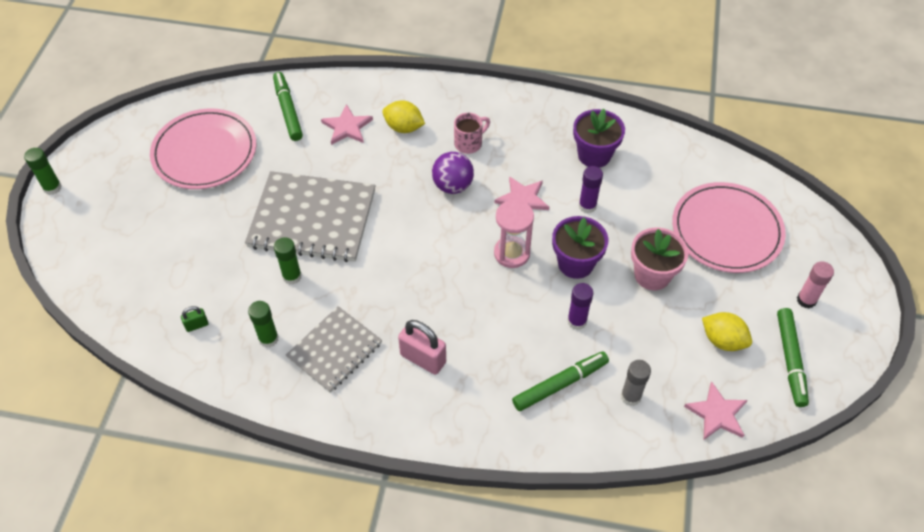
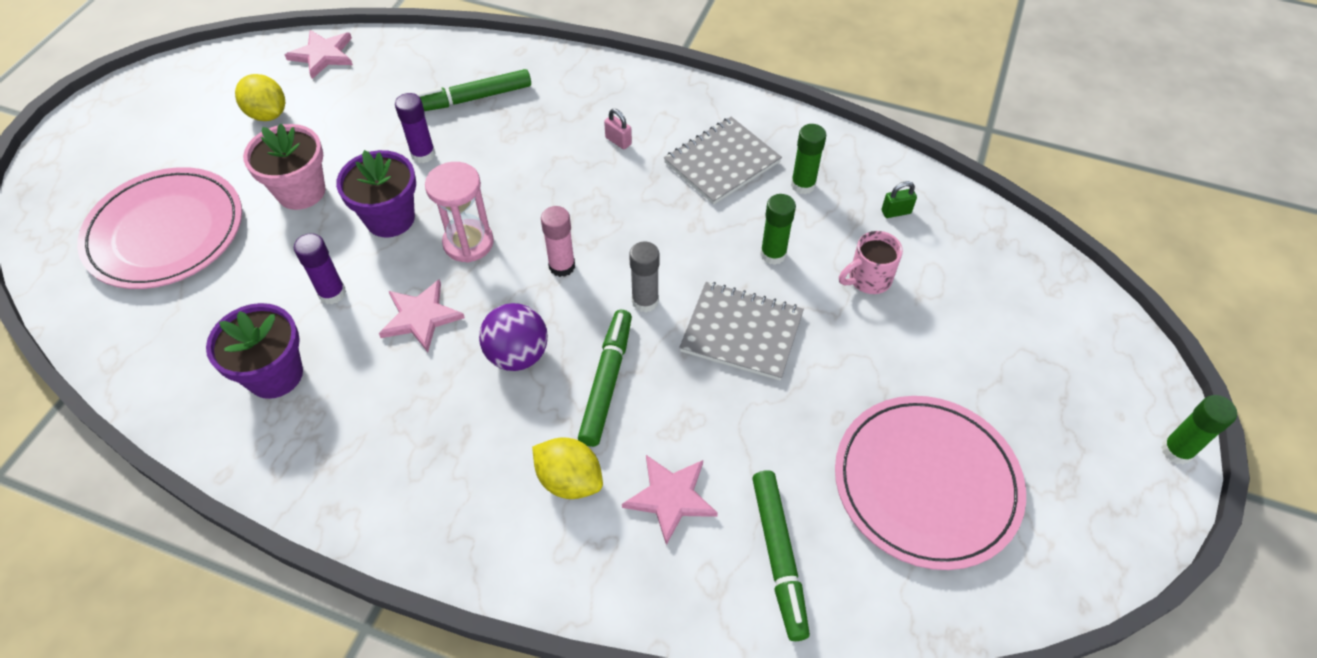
camera: 170 degrees left, 0 degrees up
(312, 219) = (741, 332): grey notebook -> grey notebook, size x0.62
(423, 358) = (618, 141): pink padlock -> pink padlock, size x0.51
(469, 143) = (466, 429): pink mug -> pink mug (868, 279)
(630, 396) = (402, 79): grey glue stick -> grey glue stick (645, 301)
(790, 360) = (210, 88): green marker -> green marker (607, 381)
(806, 300) = (139, 140): pink glue stick -> pink glue stick (562, 266)

